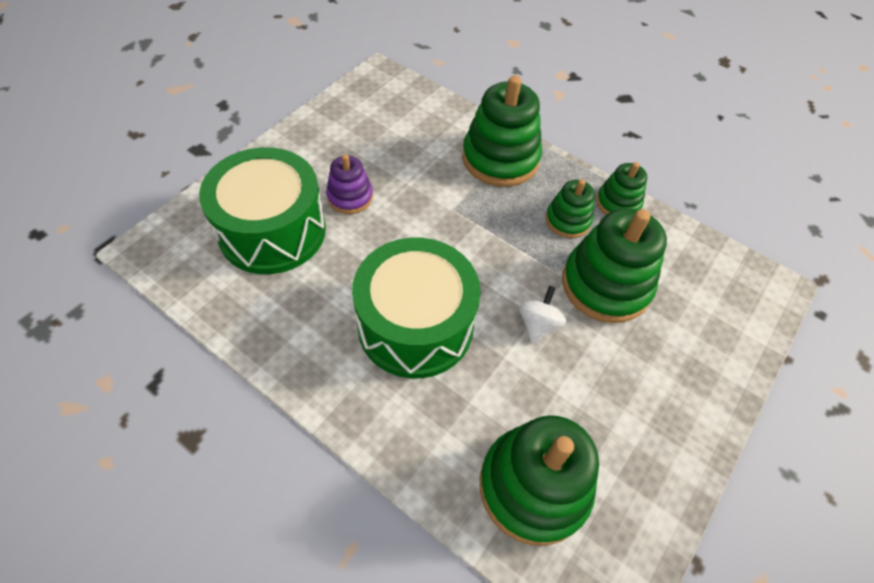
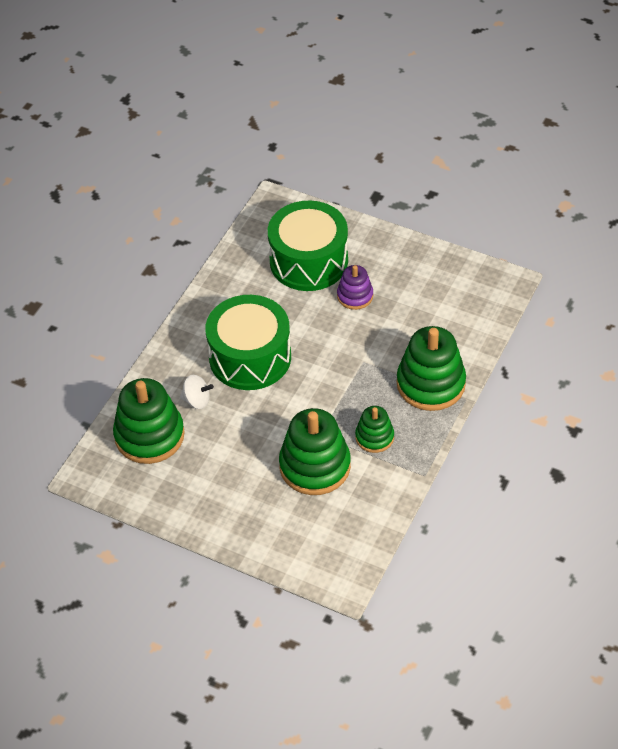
camera: 85 degrees right, 5 degrees down
(538, 325) = (267, 427): white spinning top -> white spinning top (197, 400)
(618, 203) = (405, 471): green stacking toy -> none

